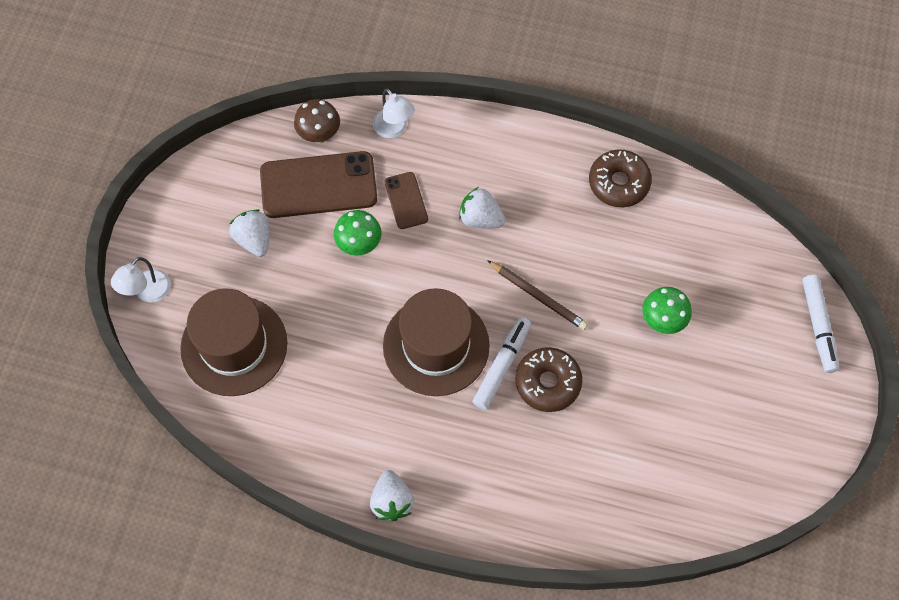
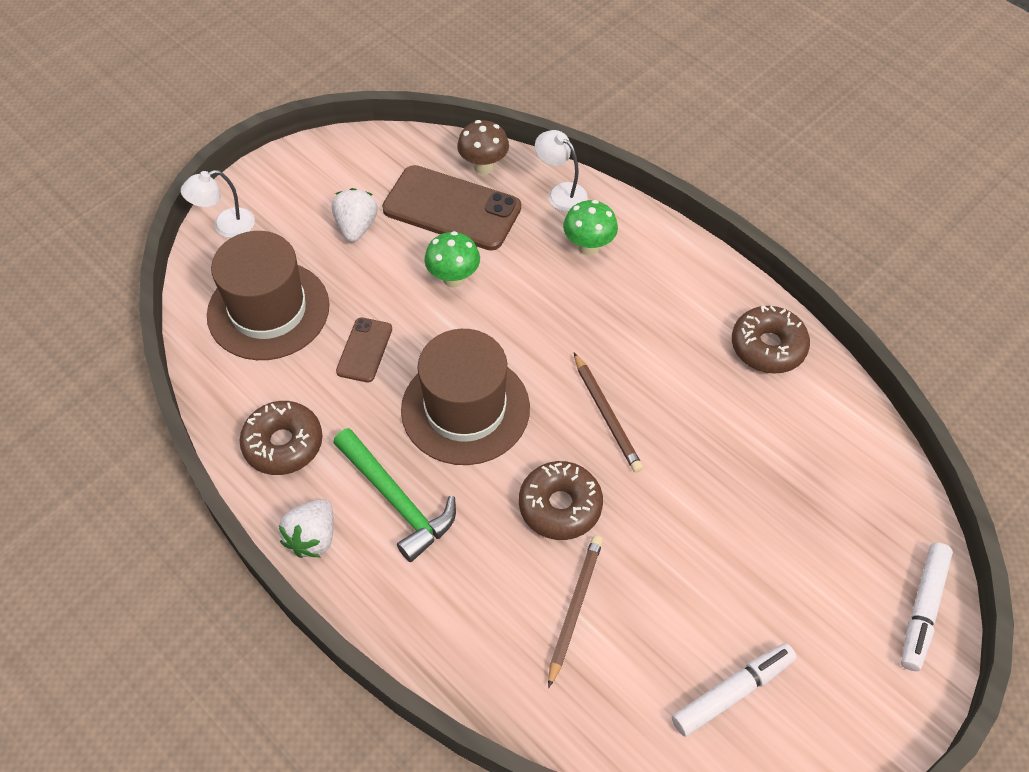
camera: 30 degrees right, 10 degrees down
(321, 445) = (283, 444): none -> brown donut
(394, 129) = (560, 193): white lamp -> white lamp turned 135 degrees clockwise
(406, 200) = (528, 260): brown phone -> brown phone (364, 350)
(432, 441) = (397, 500): none -> green hammer
(480, 218) = (594, 311): white strawberry -> none
(502, 365) = (521, 463): white marker -> white marker (732, 692)
(601, 450) = (574, 608): none -> brown pencil
(662, 321) = (732, 508): green mushroom -> green mushroom (588, 247)

